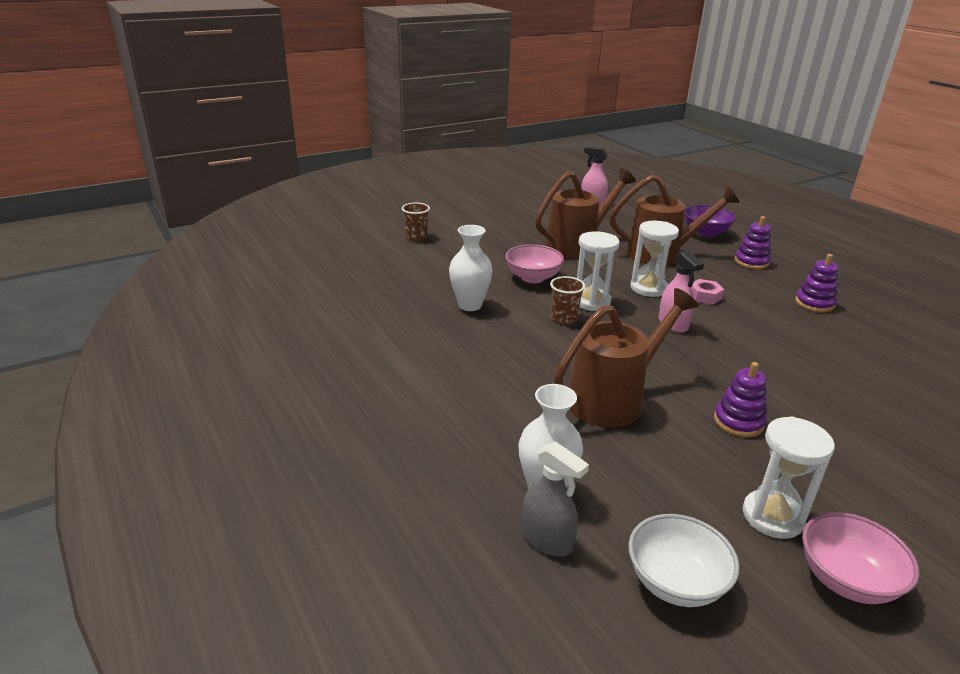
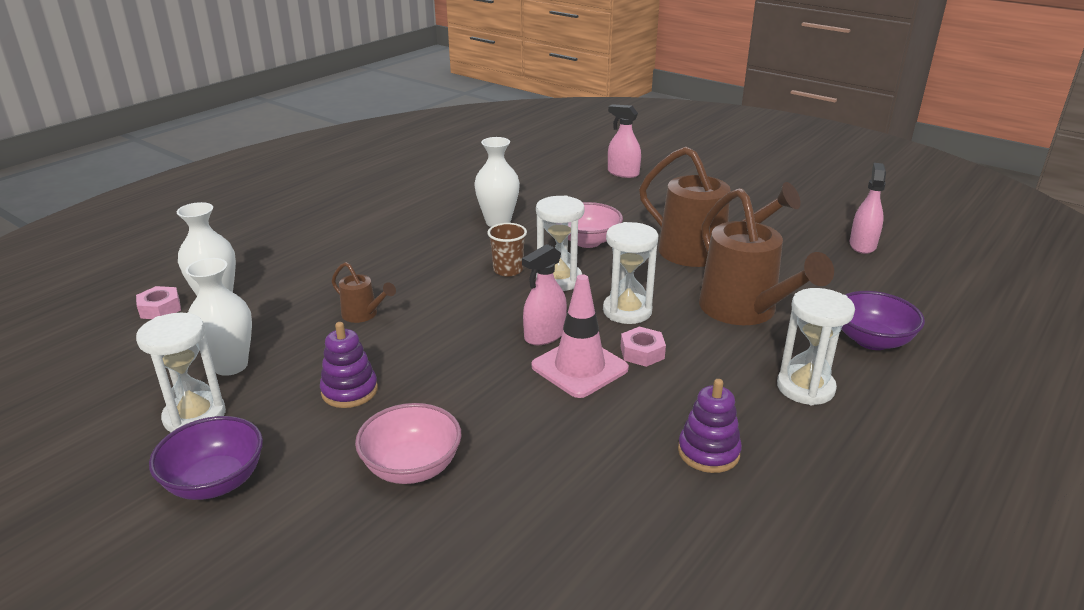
camera: 70 degrees right, 0 degrees up
(416, 237) = (623, 173): brown cup -> pink spray bottle
(547, 539) = (160, 309): grey spray bottle -> pink nut
(614, 398) = (364, 315): brown watering can -> brown watering can, size x0.46
(675, 582) = (112, 368): white bowl -> none
(686, 488) = (230, 365): none -> white vase
(719, 321) = (579, 367): none -> pink traffic cone
(751, 262) = (805, 387): purple stacking toy -> white hourglass
(846, 580) = (108, 461): pink bowl -> pink bowl (412, 467)
(868, 507) = (215, 482): none -> purple bowl

